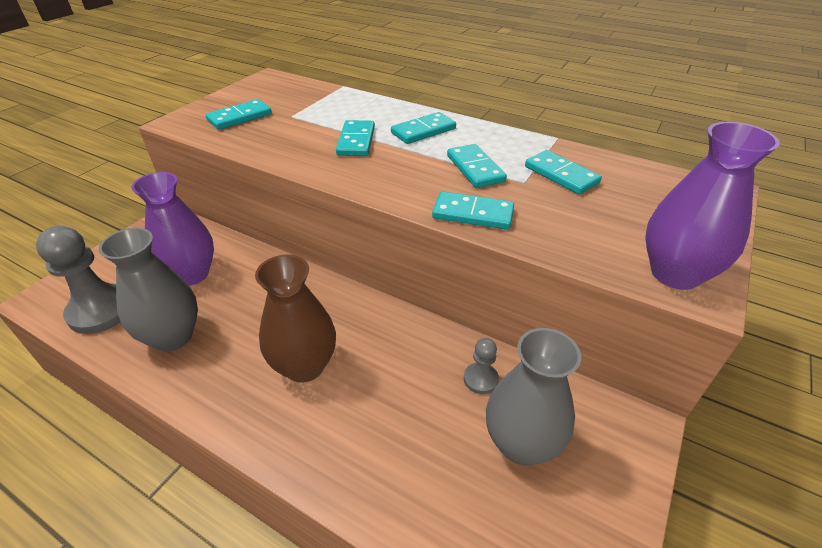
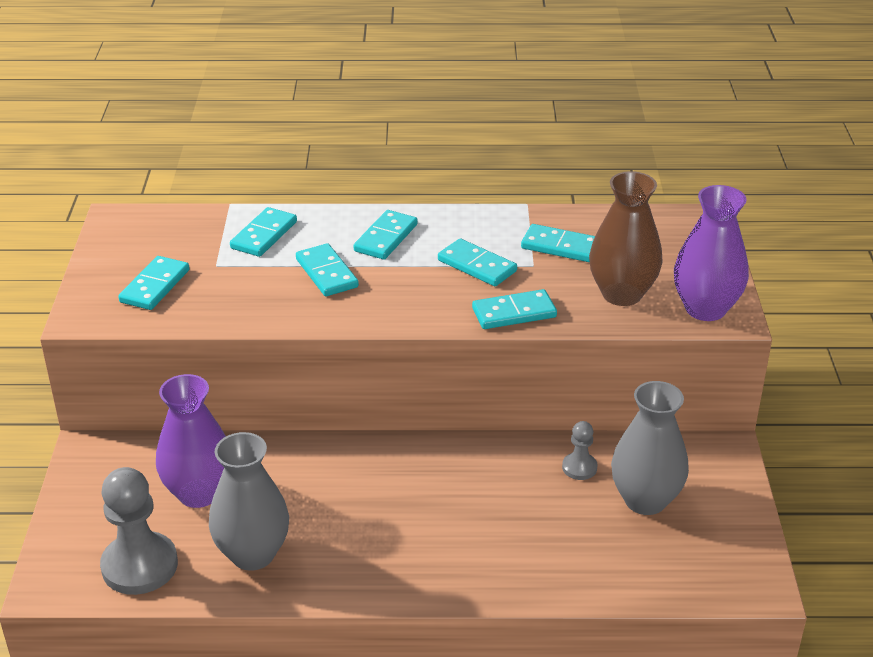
camera: 30 degrees left, 5 degrees down
(304, 366) = (414, 522): brown vase -> brown vase (622, 294)
(342, 107) = (264, 235): none -> turquoise domino

